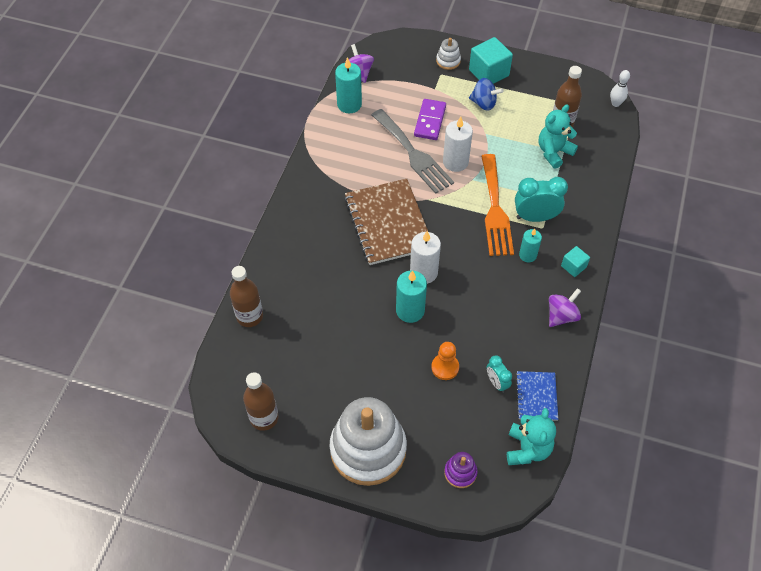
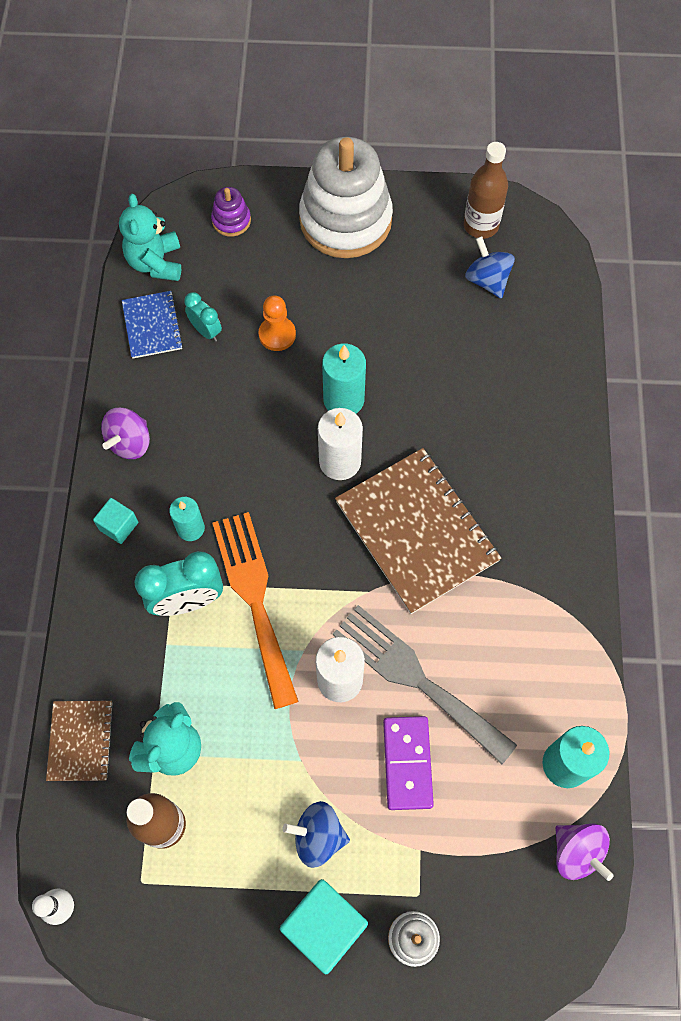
camera: 165 degrees right, 10 degrees up
(249, 316) = (556, 340): brown bottle -> none
(278, 372) = (487, 280): none -> blue spinning top
(603, 165) = (81, 741): none -> brown notebook

